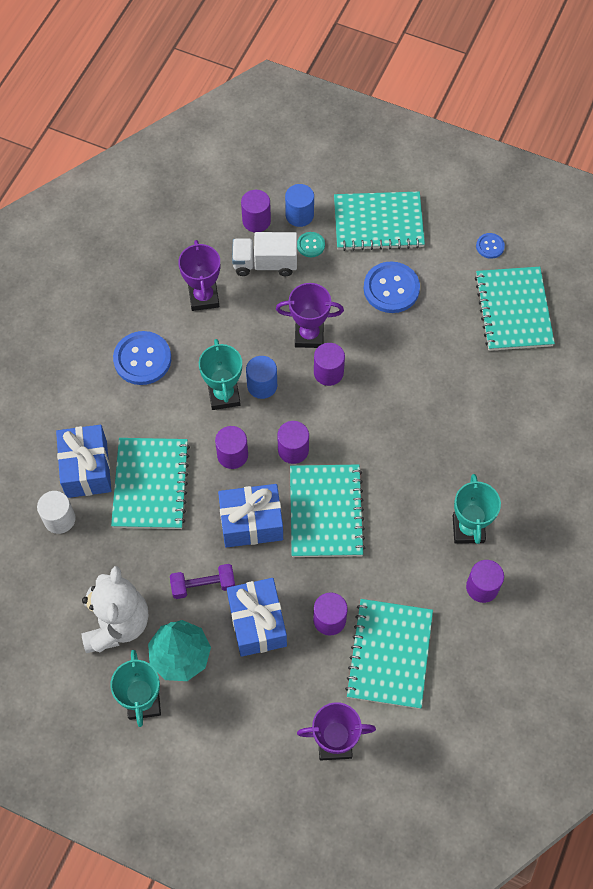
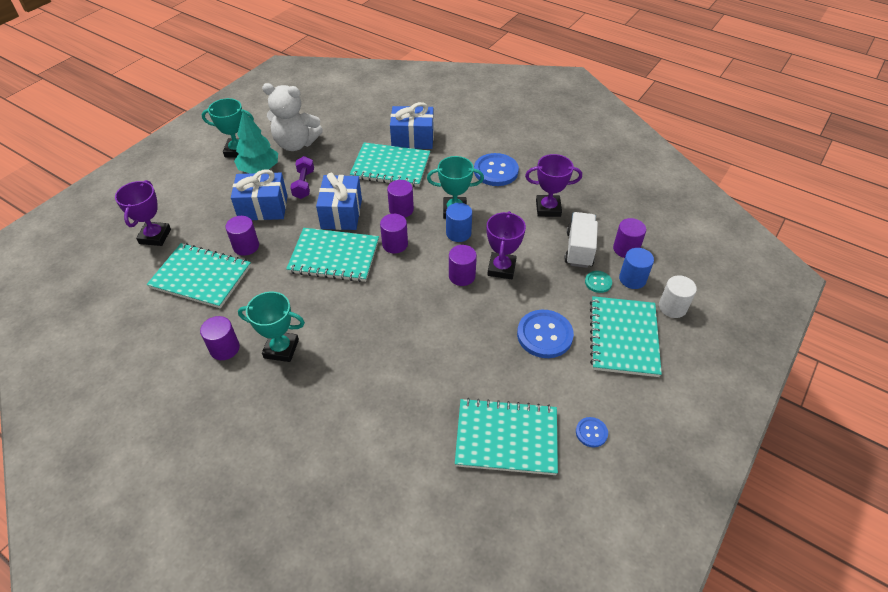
camera: 100 degrees right, 15 degrees down
(59, 519) = (379, 125): white cylinder -> white cylinder (672, 307)

